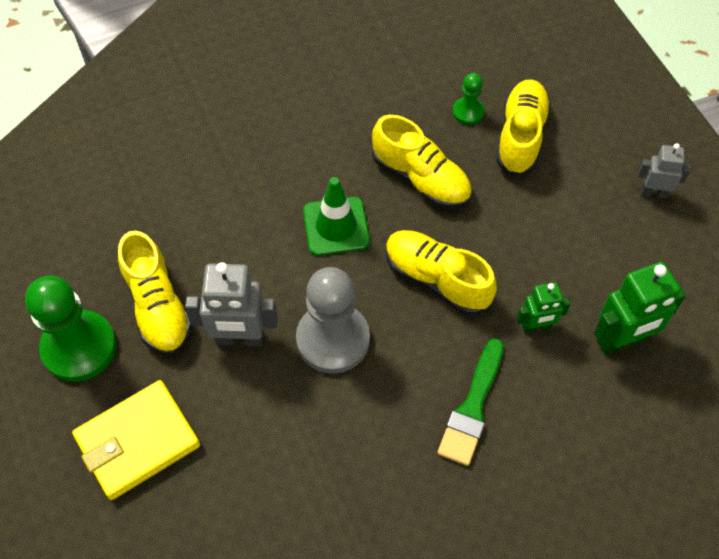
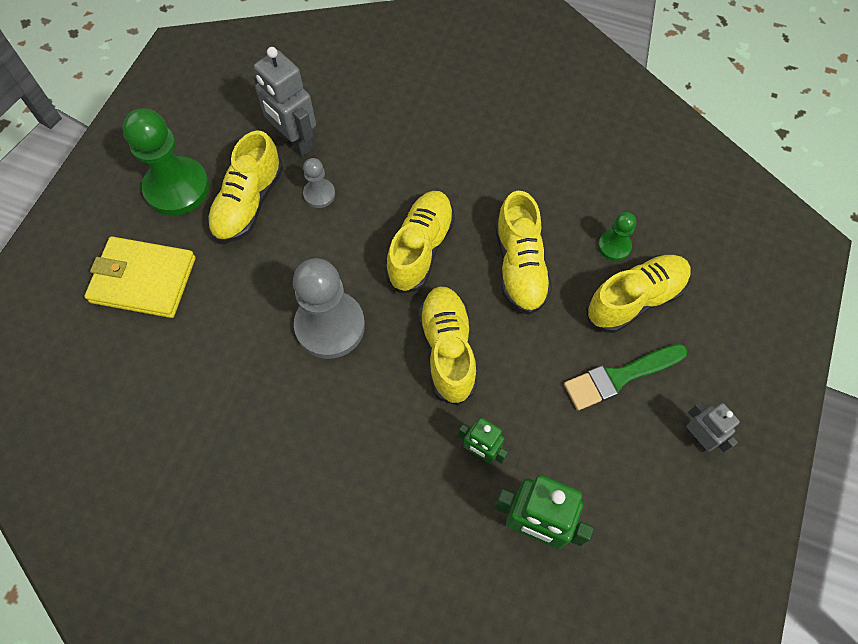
camera: 45 degrees right, 5 degrees up
(209, 252) = (319, 194): none -> grey pawn
(240, 339) = (273, 270): grey robot -> grey robot (295, 141)
(336, 226) = (420, 249): green traffic cone -> yellow shoe
(472, 407) = (368, 464): green brush -> green brush (620, 377)

